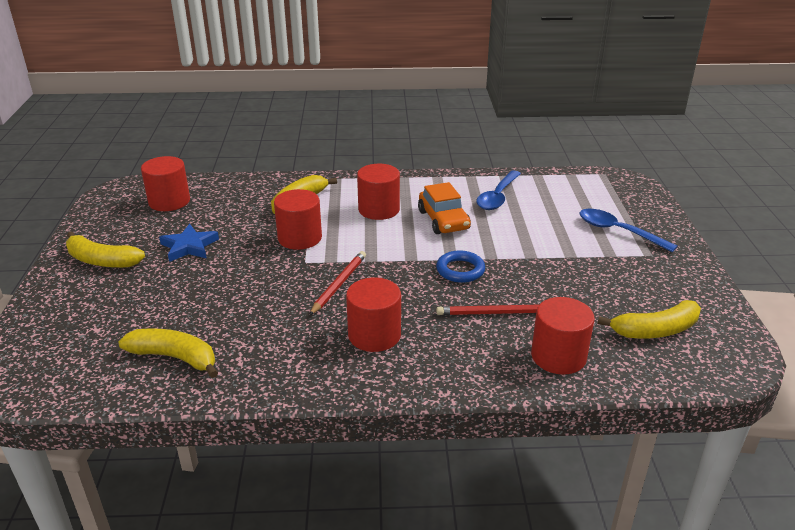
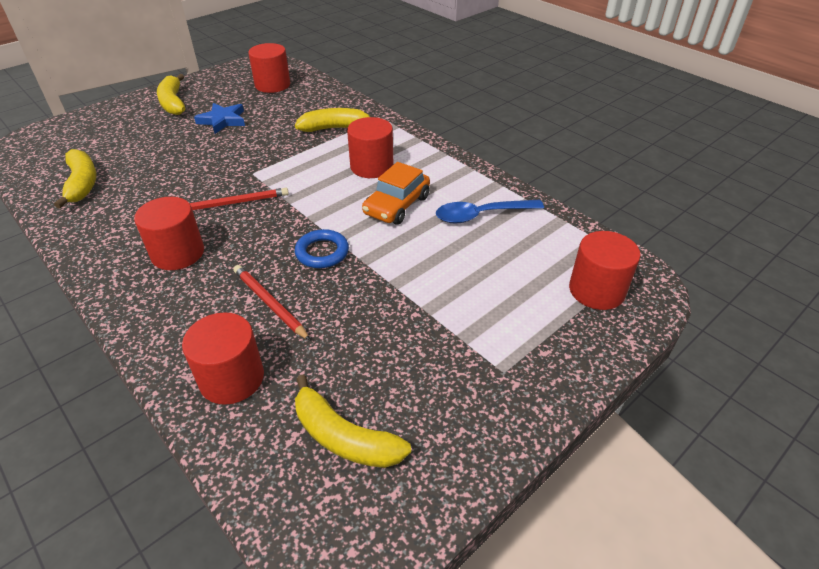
camera: 50 degrees right, 10 degrees up
(300, 238) = (283, 154): red cylinder -> red cylinder (596, 290)
(618, 231) = (521, 324): blue spoon -> none

